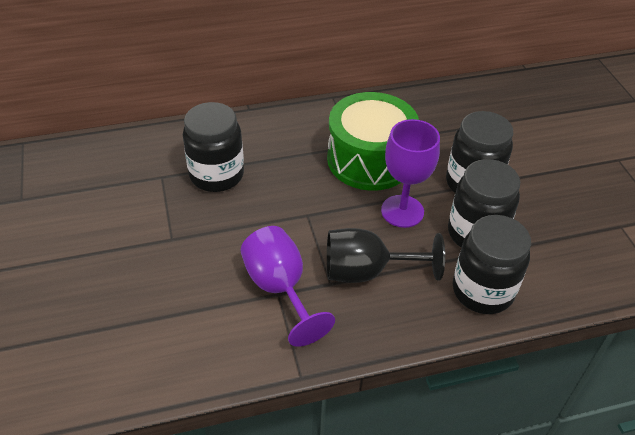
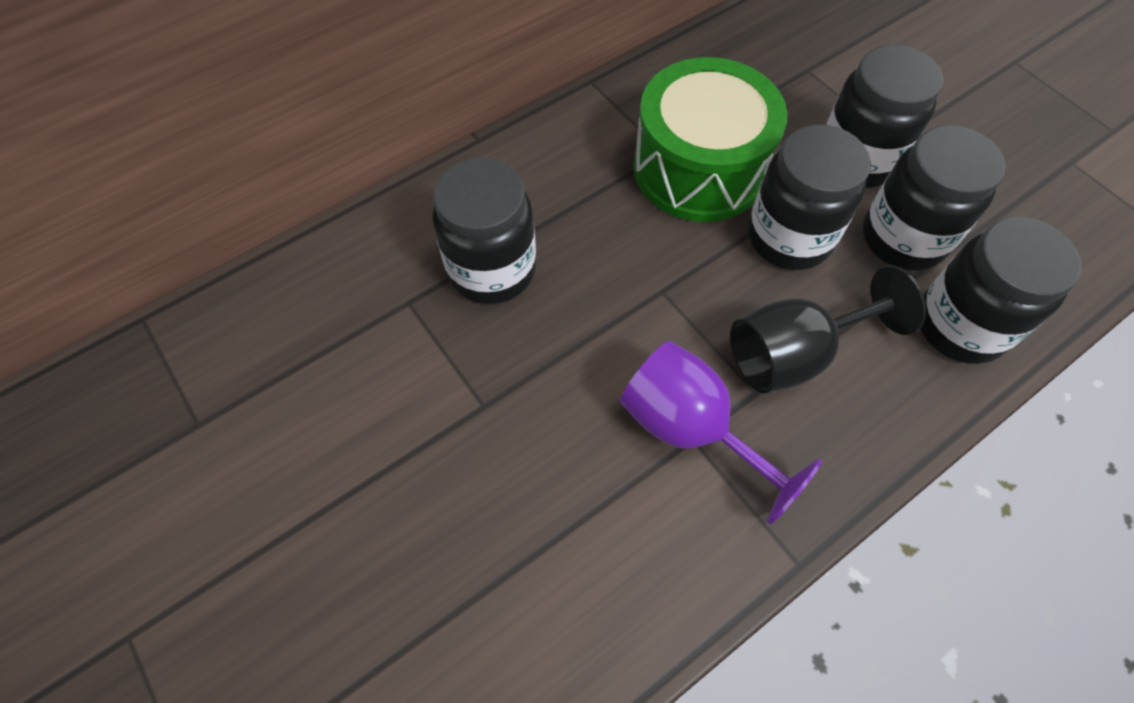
camera: 20 degrees left, 15 degrees up
(402, 211) = (789, 237): purple goblet -> black jar

